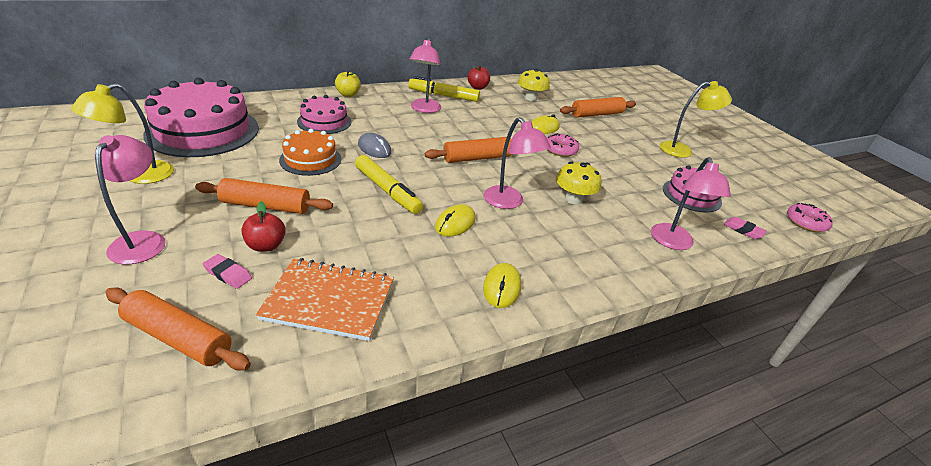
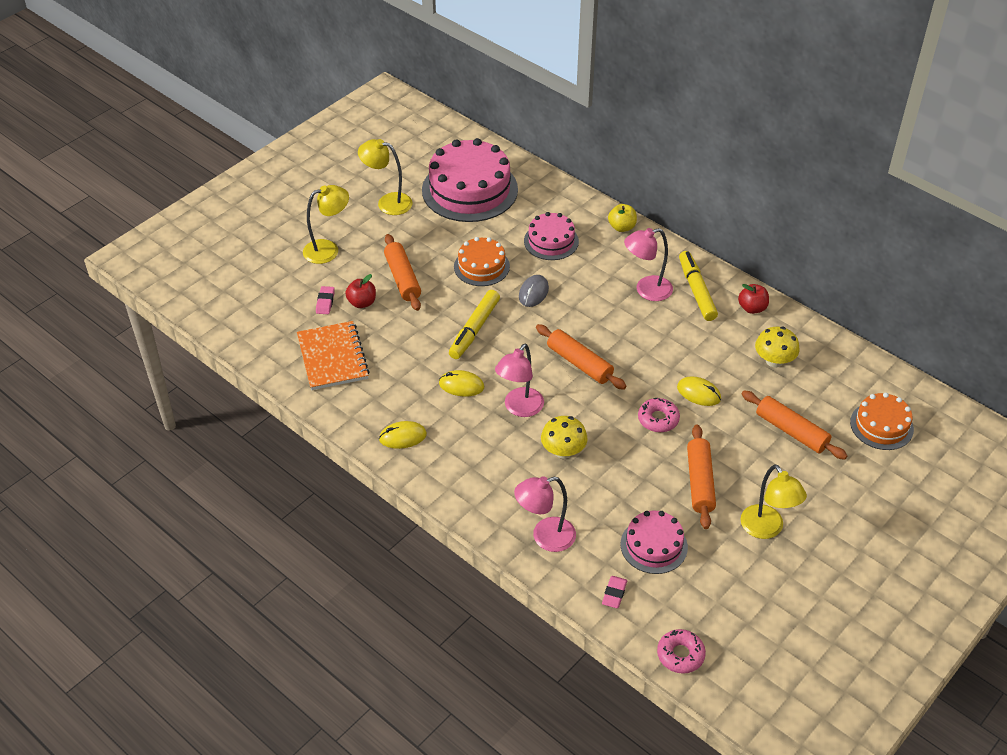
camera: 70 degrees right, 10 degrees up
(143, 240) = (328, 249): pink lamp -> yellow lamp
(179, 337) = (268, 314): orange rolling pin -> orange rolling pin (700, 482)
(604, 92) = (881, 425): none -> orange cake

